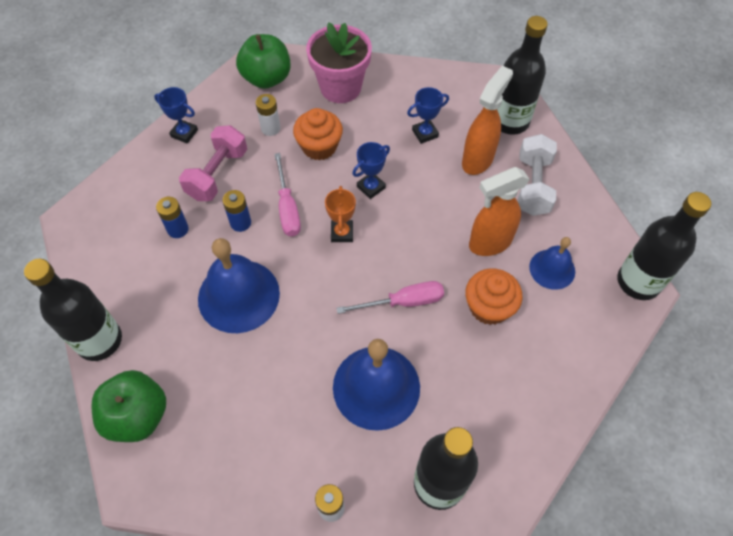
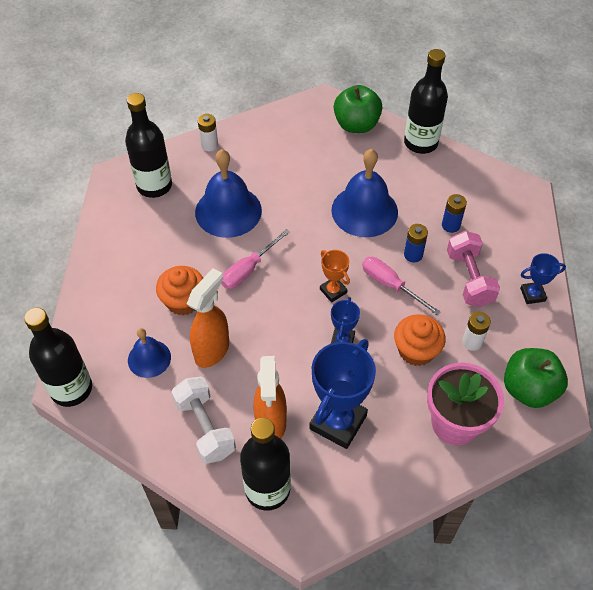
camera: 145 degrees right, 5 degrees down
(425, 133) = (338, 422): blue trophy -> blue trophy, size x1.94

